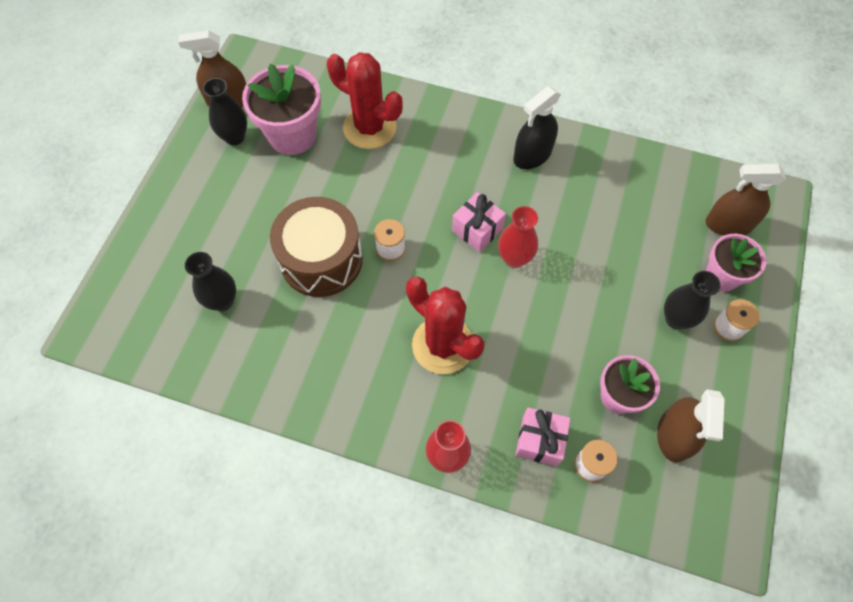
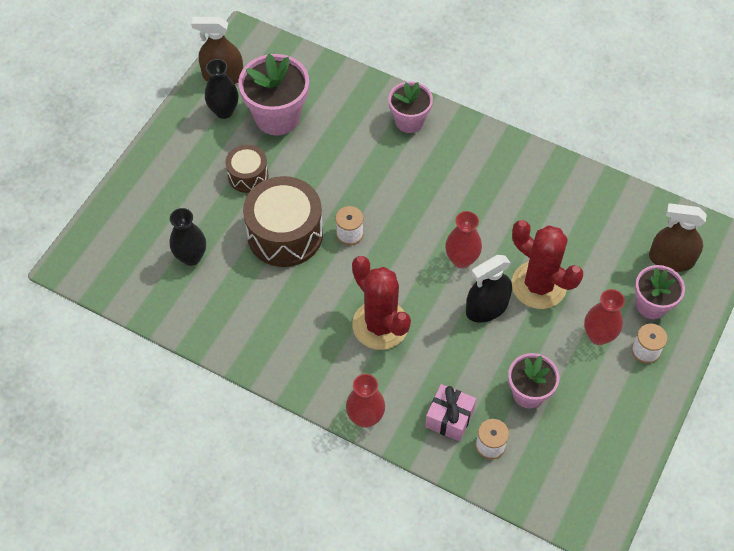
camera: 10 degrees right, 5 degrees down
(271, 202) = (248, 176): none -> brown drum
(369, 128) = (351, 120): red cactus -> red cactus (538, 285)
(430, 120) = (409, 121): none -> pink flower pot
(477, 229) = (432, 229): pink gift -> none
(532, 155) = (499, 168): black spray bottle -> black spray bottle (486, 308)
(674, 435) = (570, 433): brown spray bottle -> none
(676, 319) = (598, 335): black vase -> red vase

